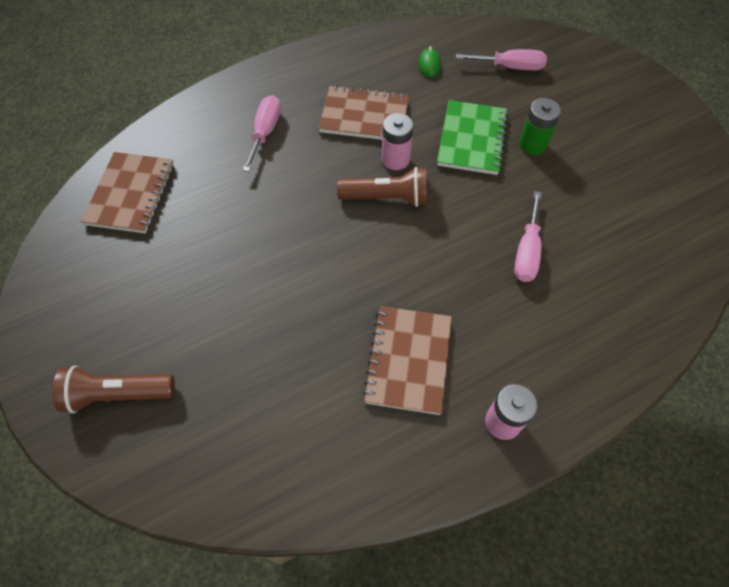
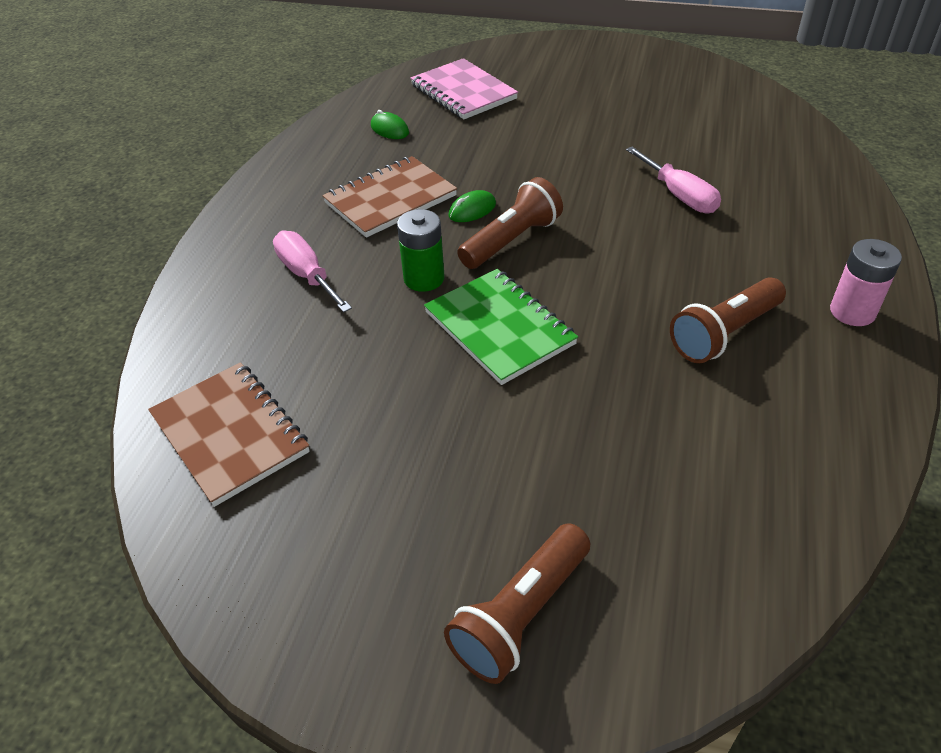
camera: 45 degrees left, 15 degrees down
(395, 159) = (472, 210): pink battery -> green mouse
(408, 360) = (724, 334): brown notebook -> brown flashlight
(472, 139) = (513, 155): green notebook -> green notebook (499, 328)
(510, 67) = (463, 92): pink screwdriver -> pink notebook
(532, 144) = (566, 128): green battery -> green battery (424, 278)

